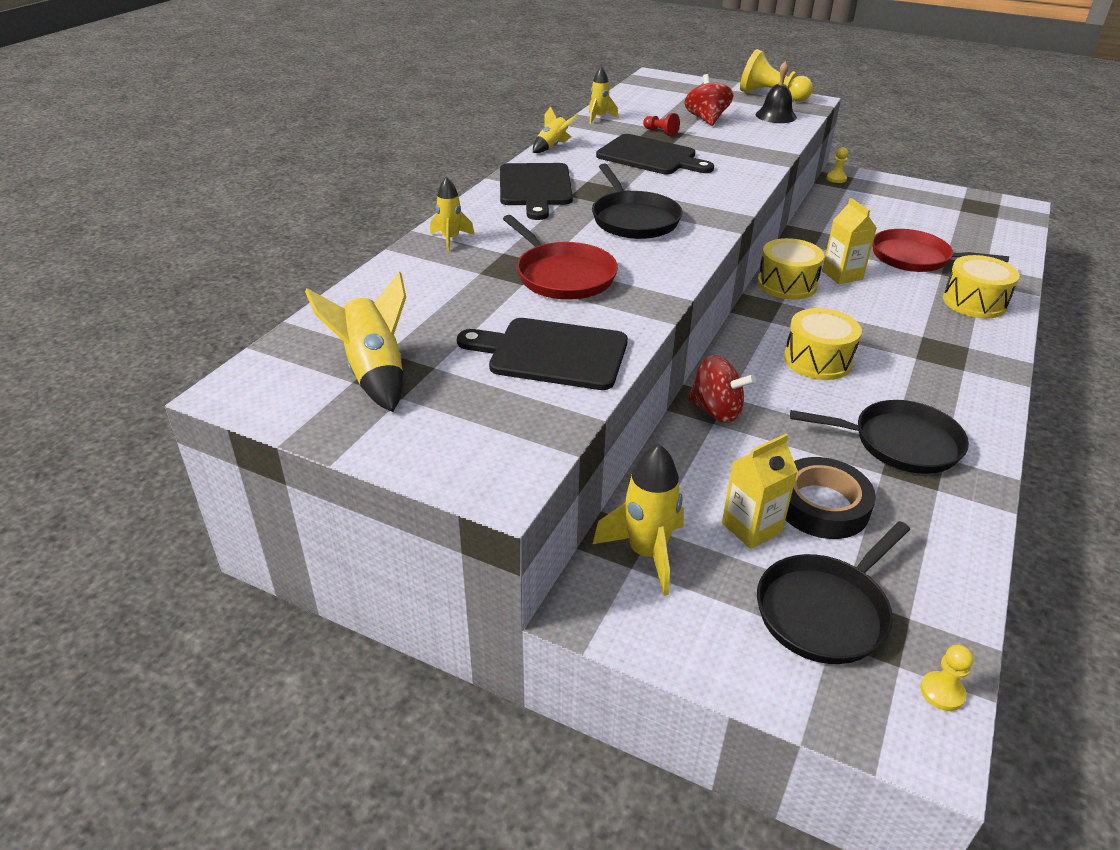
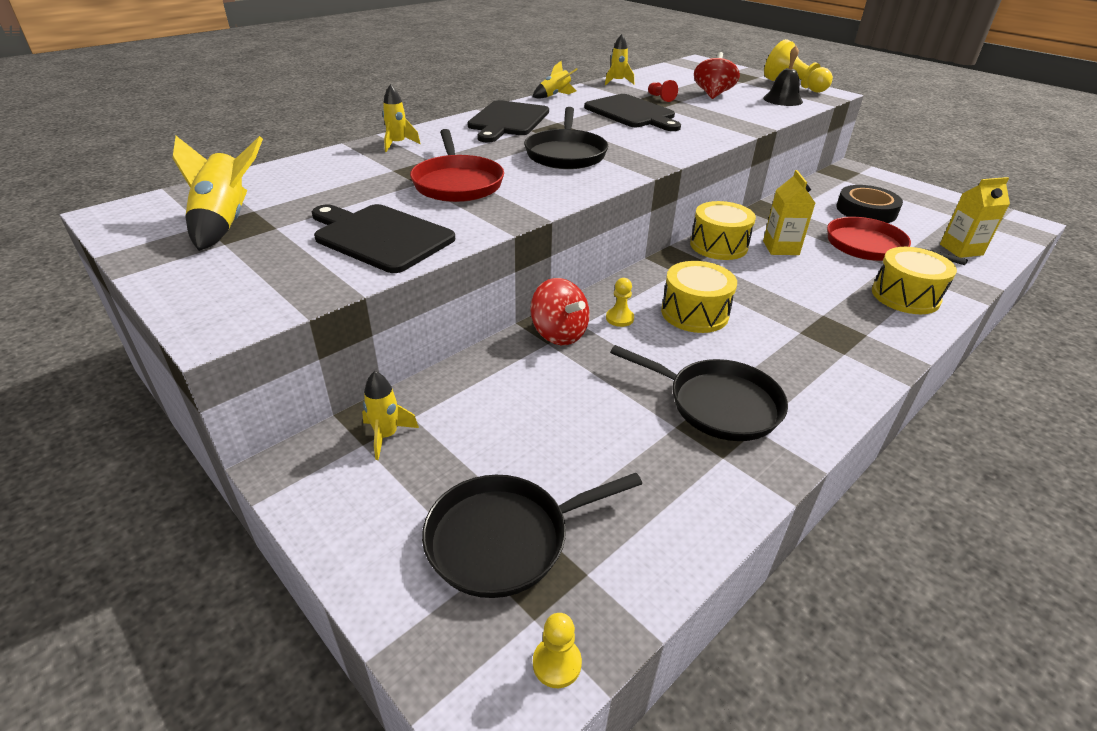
camera: 20 degrees right, 0 degrees up
(646, 553) = (386, 436): yellow rocket -> yellow rocket, size x0.60
(751, 527) = (502, 441): yellow carton -> yellow carton (961, 249)
(822, 505) = (588, 439): black tape -> black tape (866, 210)
(836, 179) = (841, 171): yellow pawn -> yellow pawn (619, 318)

